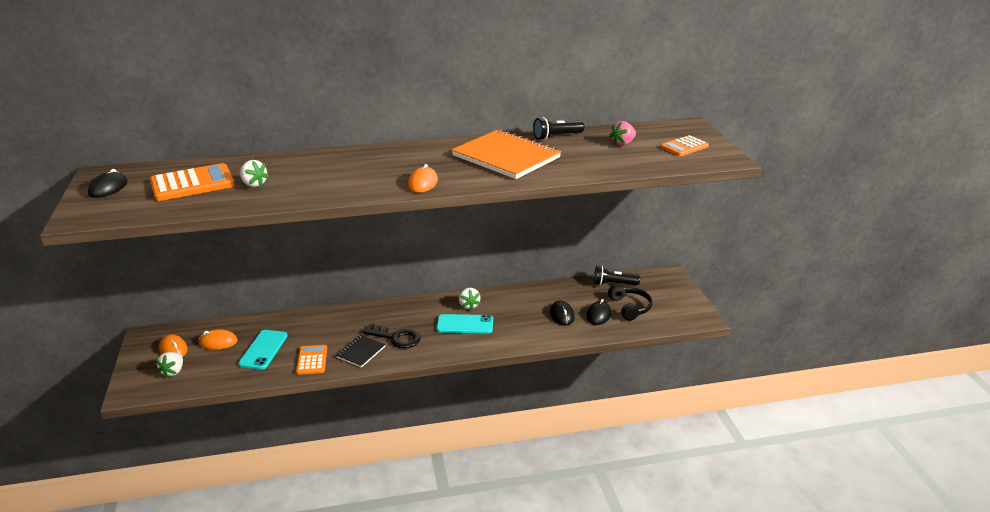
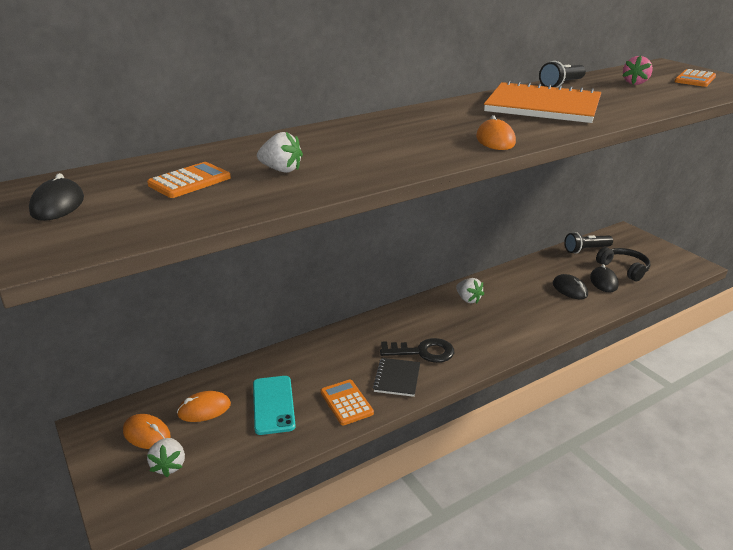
camera: 20 degrees left, 0 degrees up
(192, 184) = (189, 181): orange calculator -> orange calculator, size x0.62
(465, 324) = (483, 320): turquoise phone -> none

